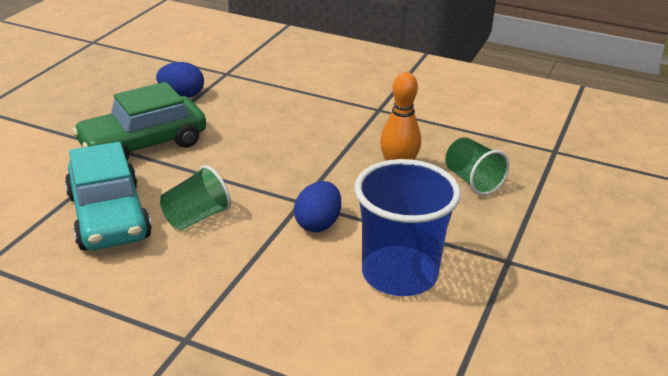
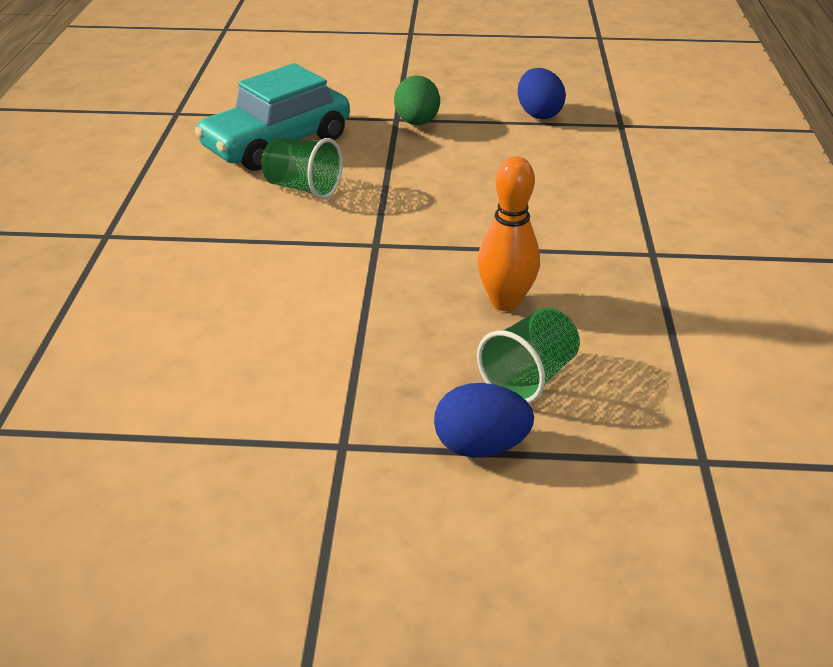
camera: 70 degrees right, 5 degrees up
(143, 144) = (417, 122): green car -> green egg
(318, 224) = (337, 266): blue egg -> blue egg (480, 445)
(399, 274) = (266, 349): blue cup -> none

